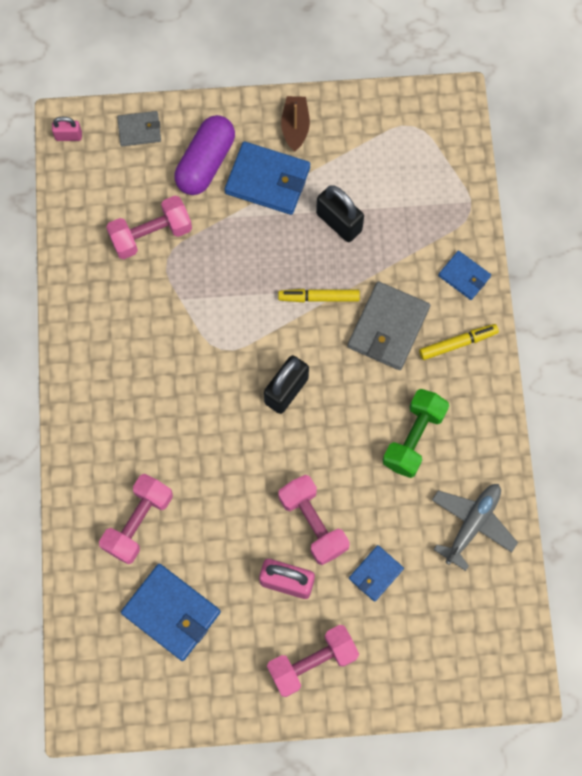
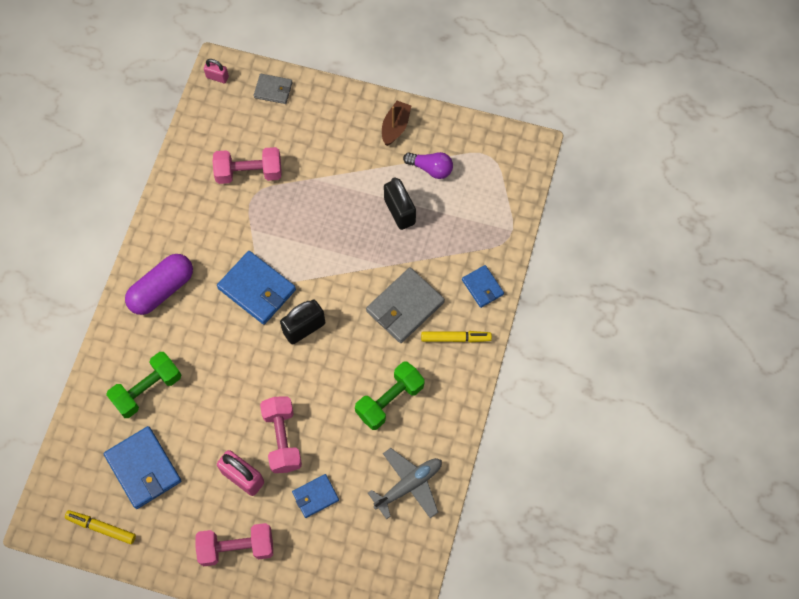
camera: 20 degrees right, 5 degrees down
(138, 522) = (147, 389): pink dumbbell -> green dumbbell
(205, 163) = (314, 132): purple capsule -> purple capsule (161, 289)
(268, 180) = (357, 161): blue wallet -> blue wallet (257, 289)
(319, 297) = (359, 265): yellow marker -> yellow marker (101, 528)
(354, 162) = (431, 168): none -> purple light bulb

